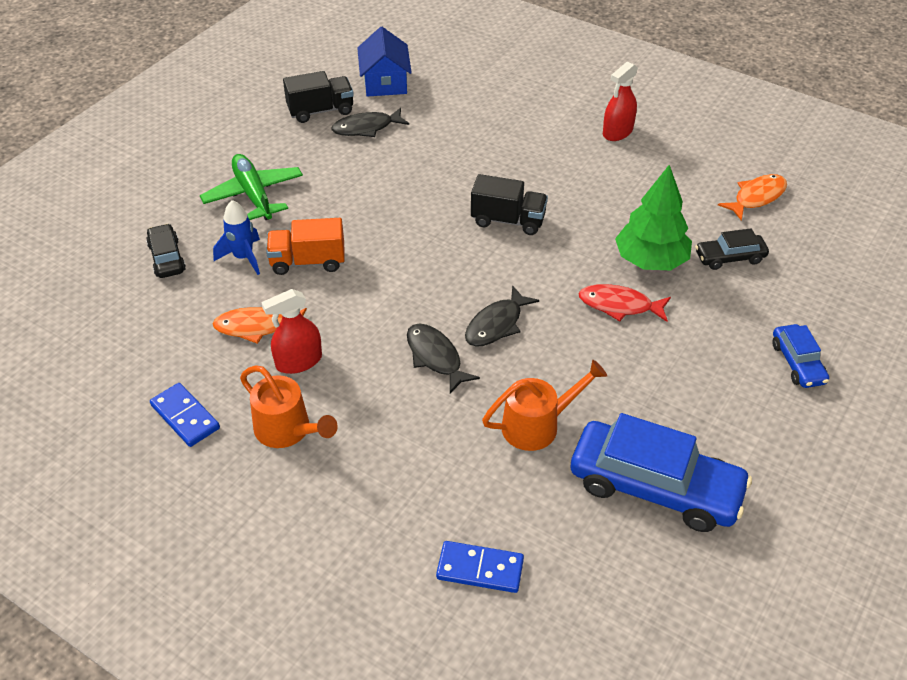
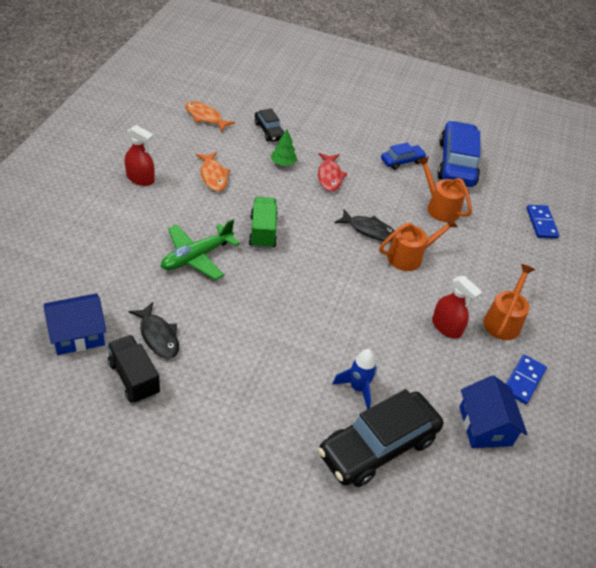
camera: 110 degrees left, 0 degrees up
(144, 355) = (485, 426): none -> blue house
(167, 258) = (378, 446): black car -> black car, size x2.00
(254, 195) = (276, 402): green plane -> green plane (196, 257)
(257, 327) = (426, 359): orange fish -> orange fish (213, 176)
(308, 261) = (347, 343): orange truck -> none
(435, 357) = (410, 256): black fish -> orange watering can
(508, 220) = (262, 232): black truck -> green truck
(650, 260) = (283, 163): green tree -> green tree, size x0.53
(797, 363) = (347, 112): blue car -> blue car (402, 161)

